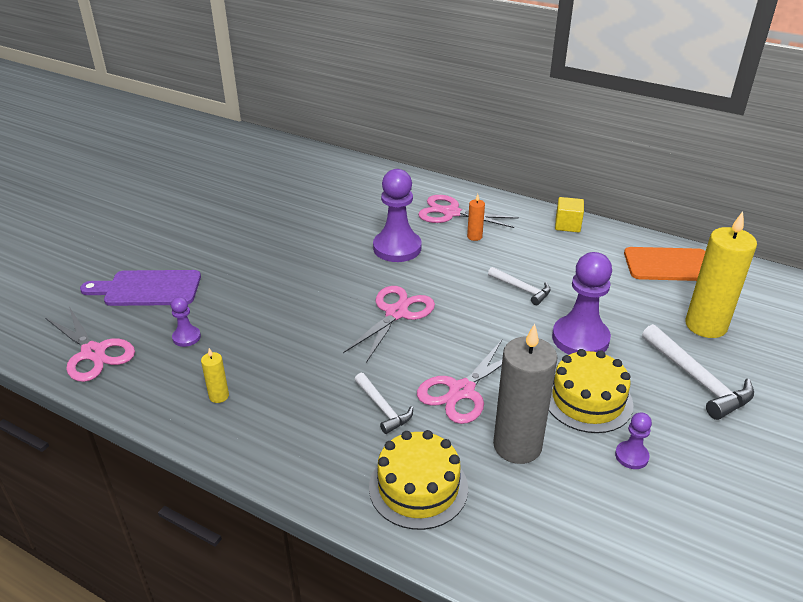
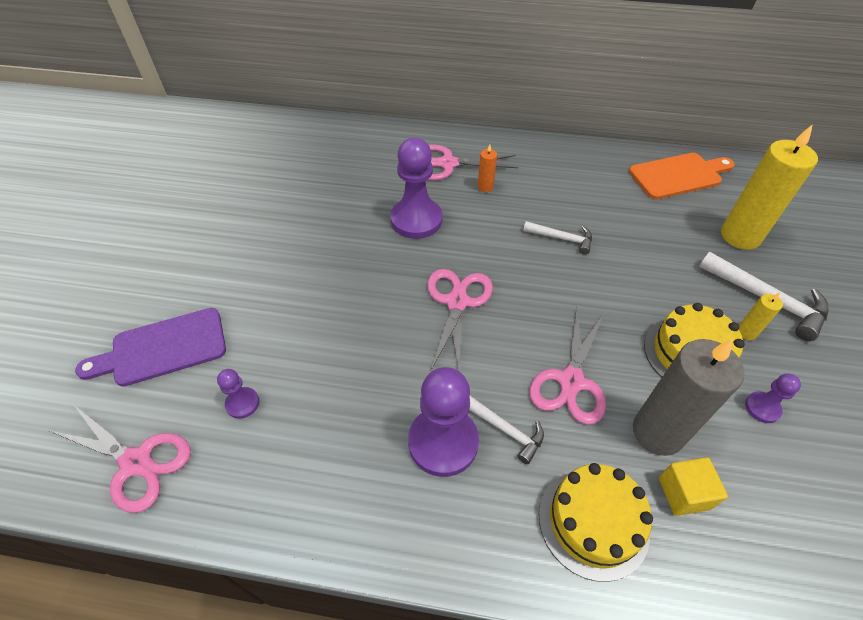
camera: 20 degrees left, 15 degrees up
(219, 396) = (320, 474): yellow candle -> yellow candle (746, 332)
(567, 225) = (563, 153): yellow cube -> yellow cube (683, 493)
(580, 338) = (644, 282): purple pawn -> purple pawn (443, 442)

